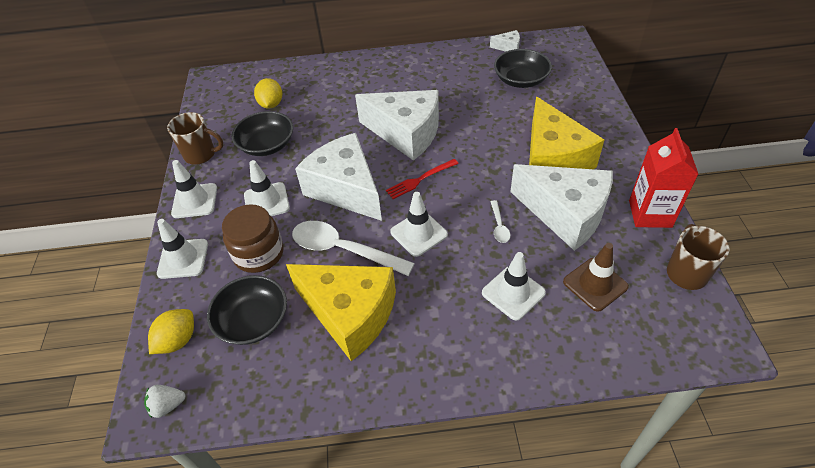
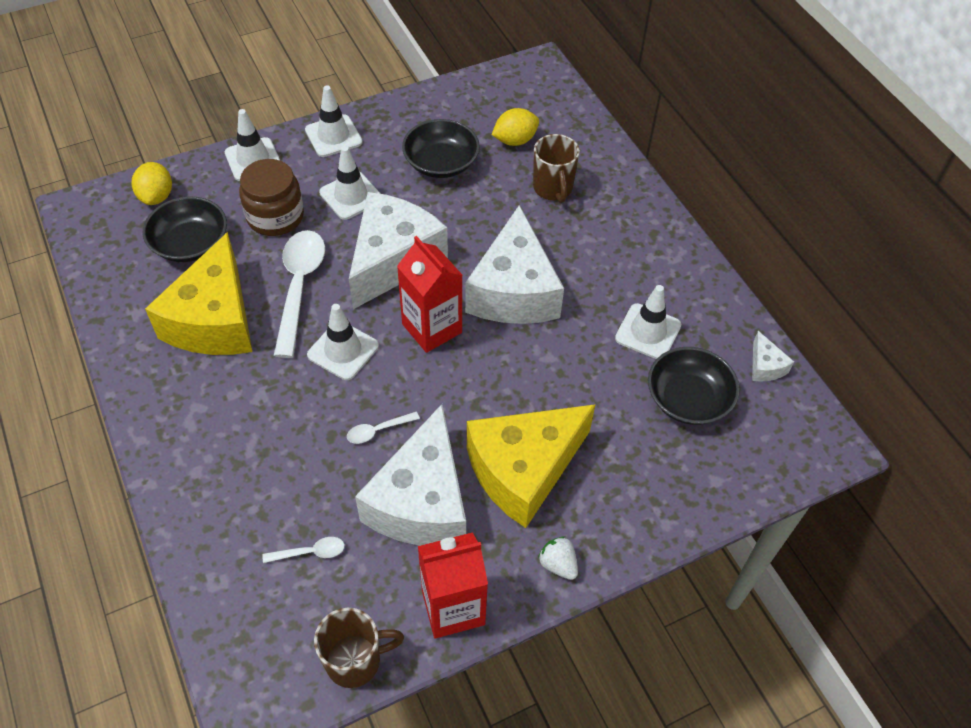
camera: 65 degrees right, 5 degrees up
(168, 405) = (88, 218): white strawberry -> white strawberry (558, 564)
(178, 340) = (156, 196): yellow lemon -> yellow lemon turned 75 degrees clockwise
(201, 155) = (404, 113): brown mug -> brown mug (553, 189)
(419, 180) = (432, 328): red fork -> red carton
(513, 293) = (277, 466): white traffic cone -> white traffic cone (648, 332)
(595, 284) = (310, 552): brown traffic cone -> white spoon

